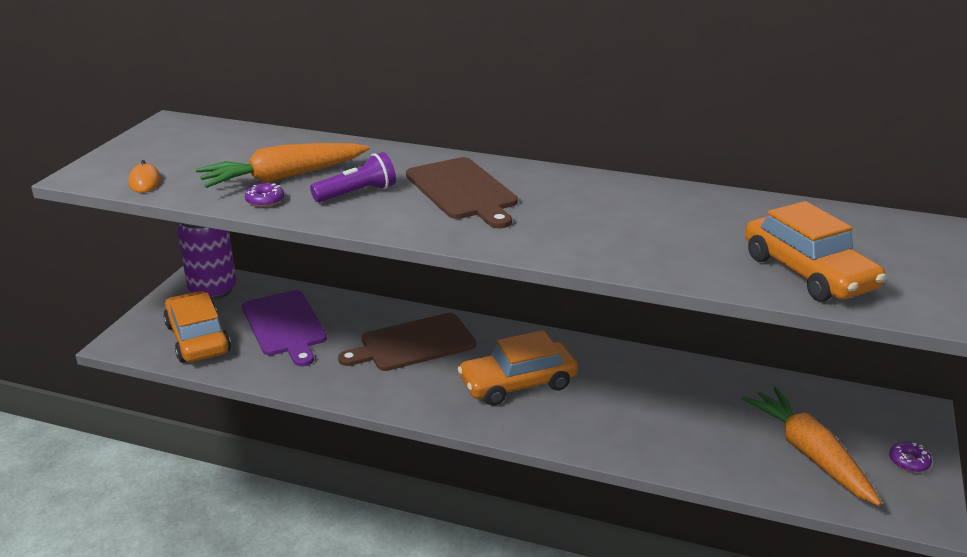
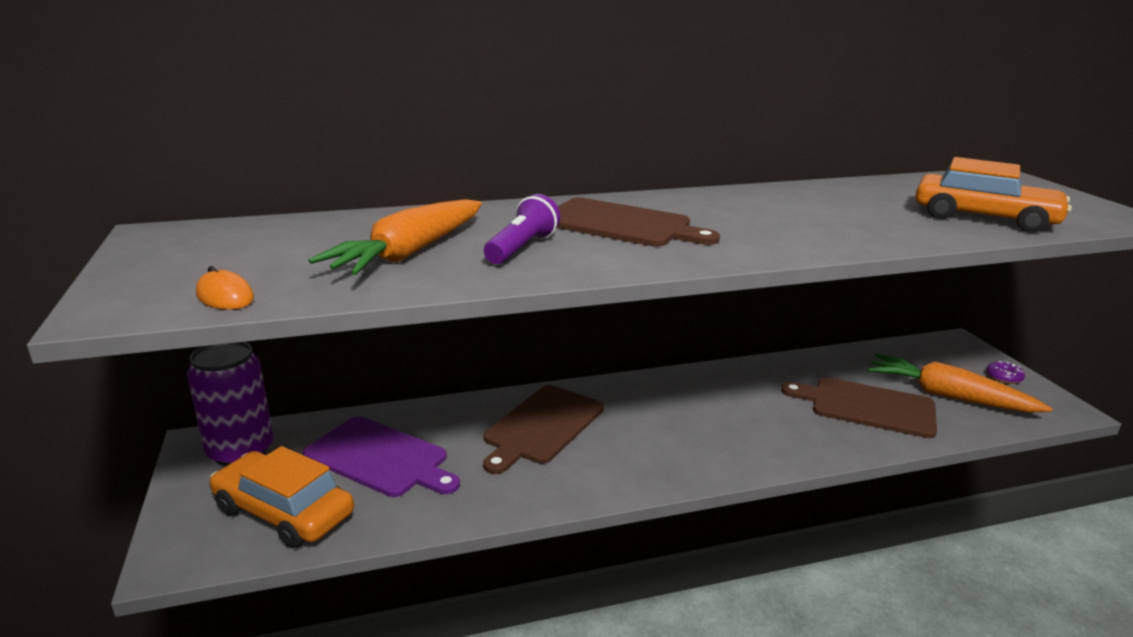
camera: 35 degrees left, 5 degrees down
(265, 200) = (429, 278): purple donut -> none
(518, 383) = (681, 426): orange car -> none
(707, 431) = (867, 406): none -> brown cutting board

